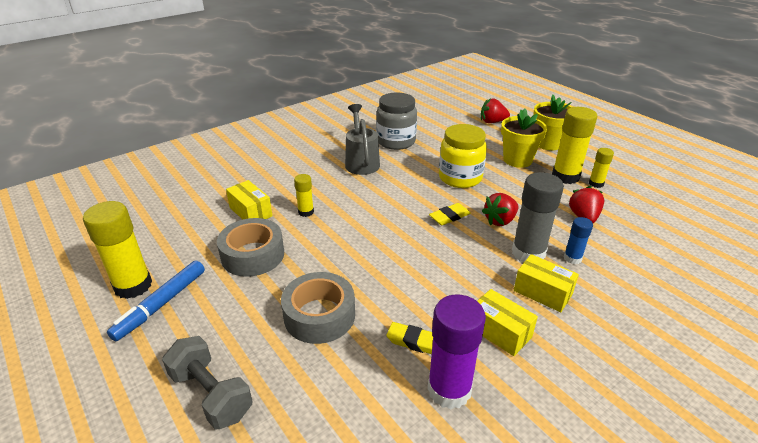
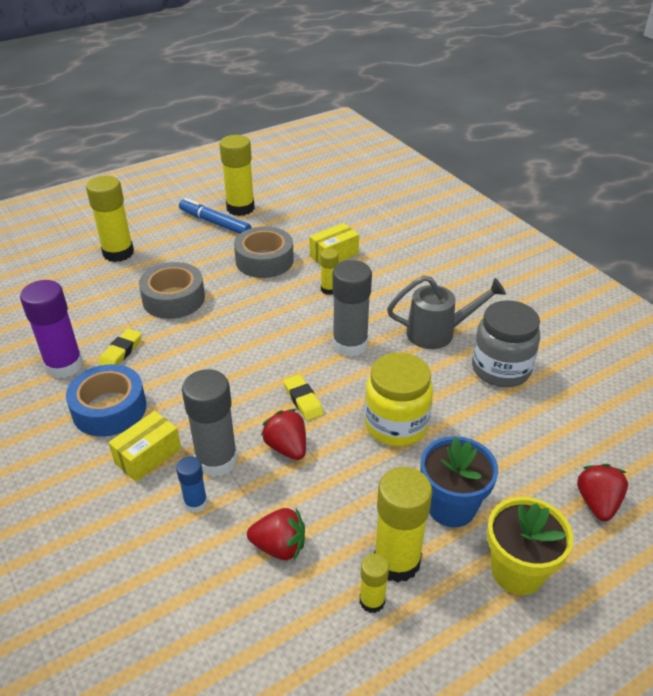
camera: 95 degrees right, 5 degrees up
(211, 394) = (118, 253): grey dumbbell -> yellow glue stick
(380, 198) = (350, 344): none -> grey glue stick
(500, 332) = (109, 409): yellow box -> blue tape
(517, 160) = (451, 507): yellow flower pot -> blue flower pot

